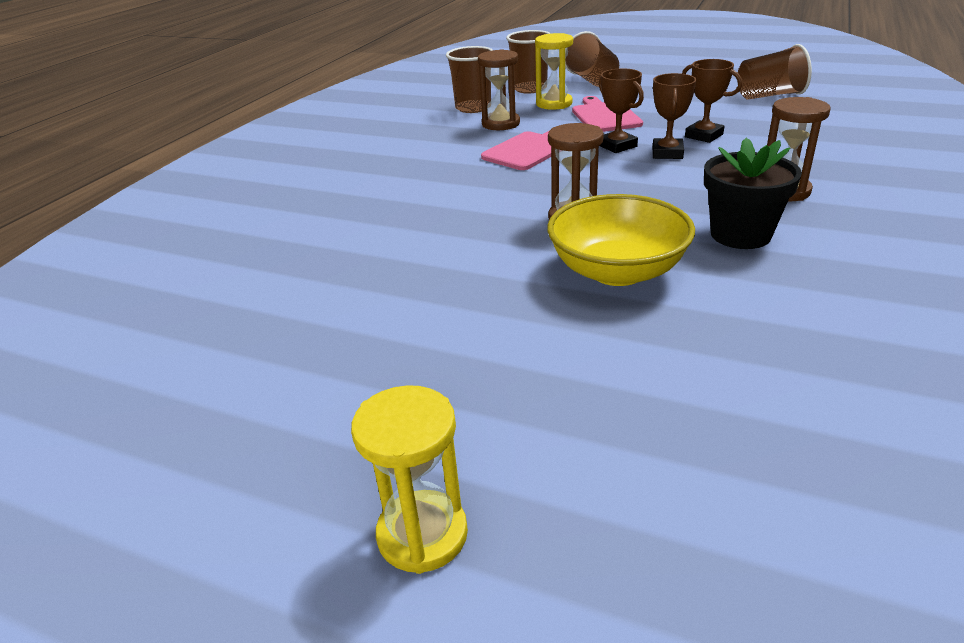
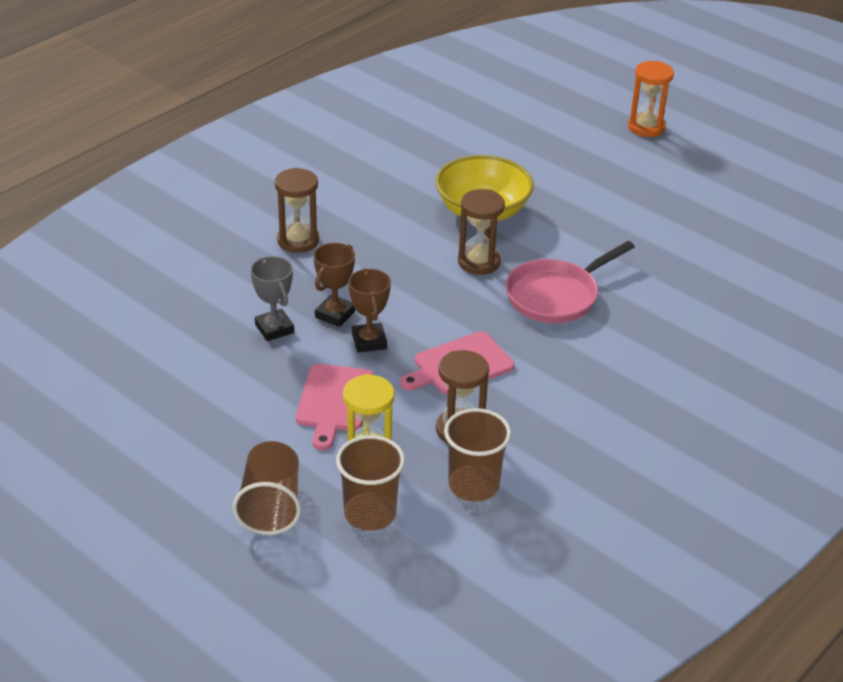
camera: 165 degrees left, 5 degrees up
(422, 534) = (646, 127): yellow hourglass -> orange hourglass
(470, 211) = (556, 296): none -> pink pan
(704, 136) = (274, 328): brown trophy -> grey trophy
(740, 235) = (376, 214): black flower pot -> none
(769, 96) = (121, 376): brown cup -> none

